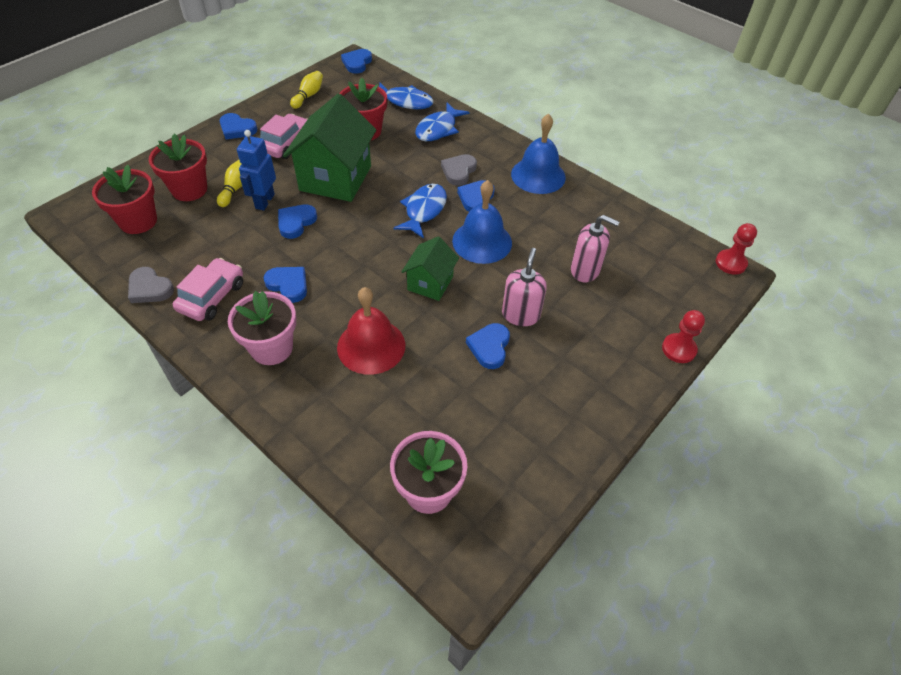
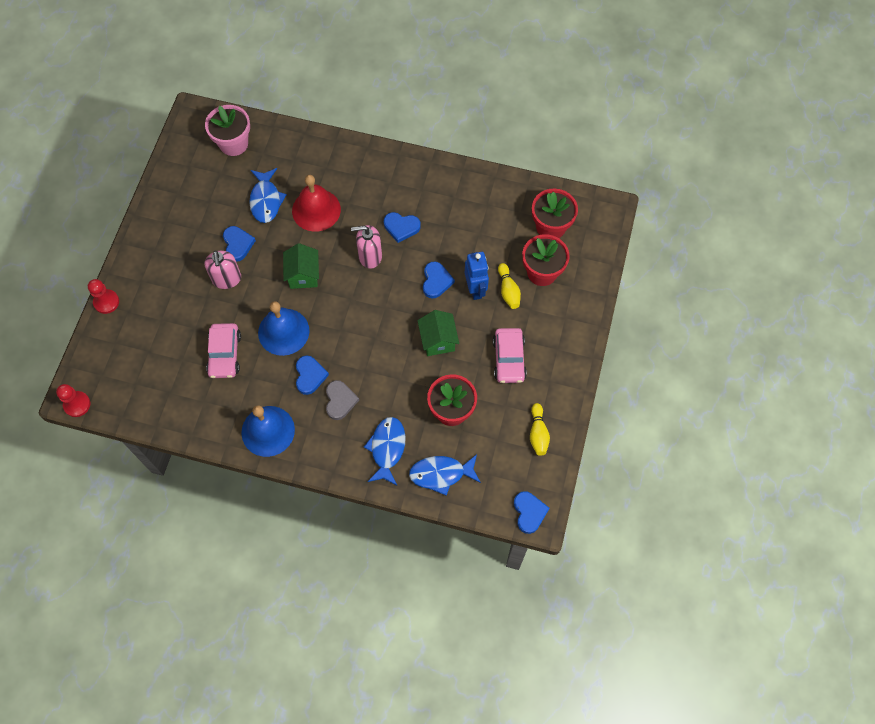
camera: 155 degrees right, 15 degrees up
(150, 288) = (490, 182): grey heart -> none
(212, 296) = (445, 195): pink car -> pink car (224, 354)
(237, 129) = (564, 355): blue heart -> none
(271, 348) = (378, 180): pink flower pot -> none
(335, 178) = (438, 340): green house -> green house, size x0.55
(424, 210) = (345, 341): blue fish -> blue fish (266, 200)
(585, 270) = (192, 341): pink soap dispenser -> pink soap dispenser (370, 256)

